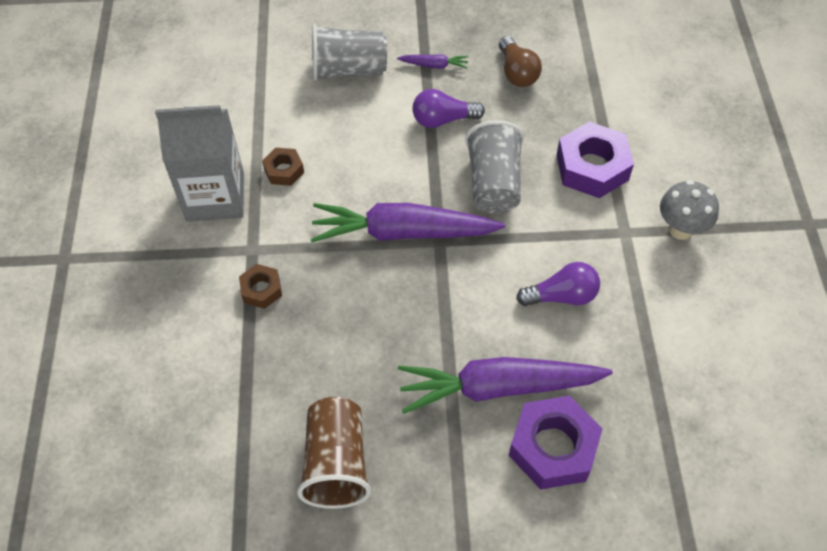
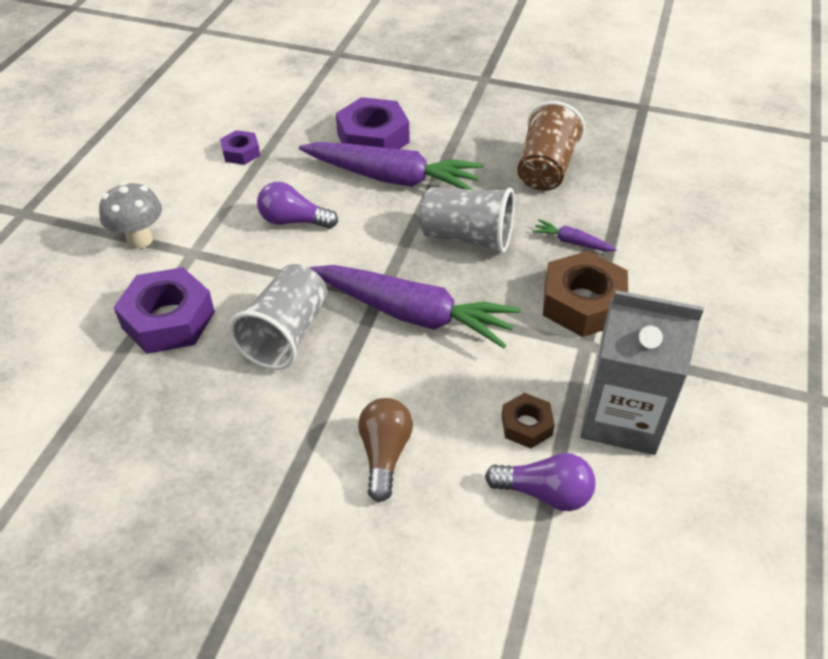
camera: 160 degrees left, 10 degrees down
(261, 289) = (582, 303): brown nut -> brown nut, size x1.87
(348, 70) = (384, 556): grey cup -> grey cup (467, 237)
(434, 65) = (256, 520): purple carrot -> purple carrot (572, 242)
(443, 120) = (295, 430): purple light bulb -> purple light bulb (544, 493)
(517, 72) = (154, 468): brown light bulb -> brown light bulb (384, 454)
(679, 370) = (241, 152): none -> purple nut

